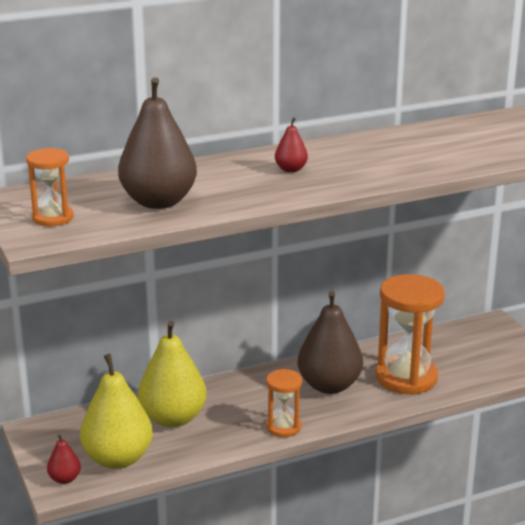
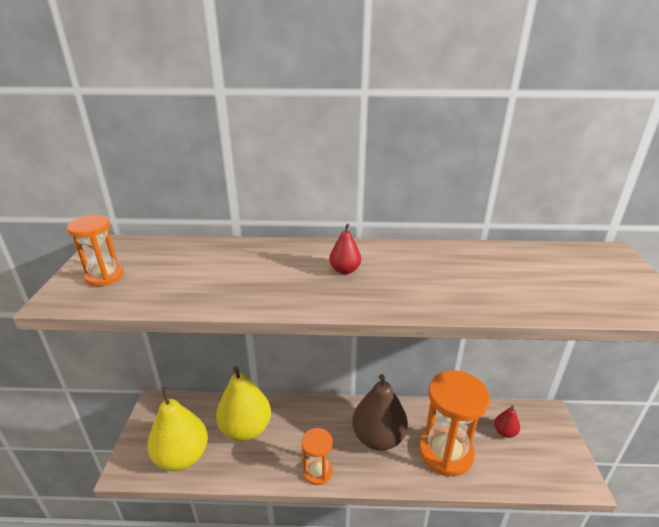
camera: 25 degrees right, 5 degrees up
(65, 479) = (135, 463): red pear -> red pear (504, 432)
(158, 202) = (200, 280): brown pear -> none

